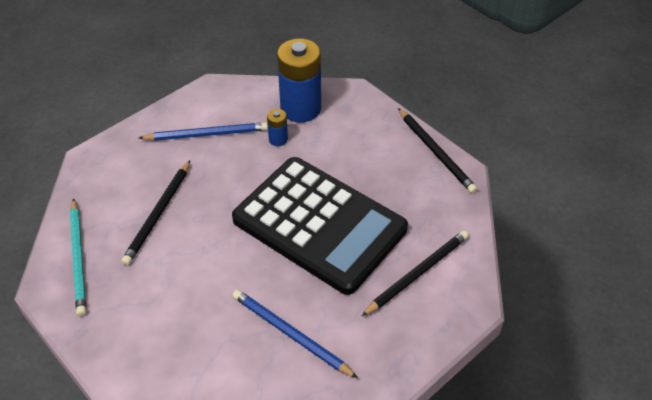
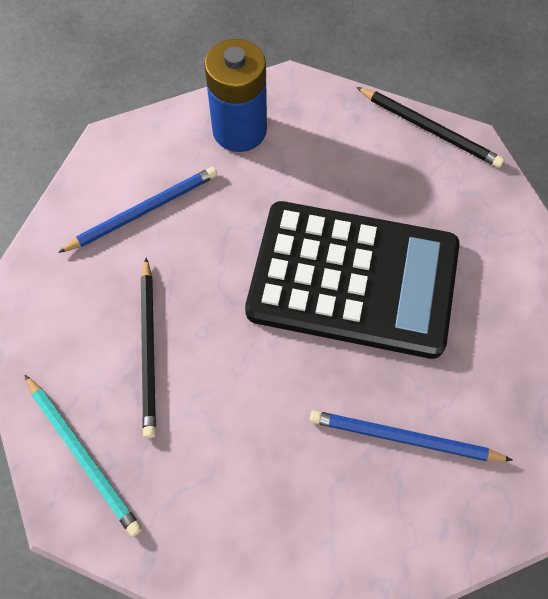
camera: 25 degrees left, 15 degrees up
(278, 139) = (237, 184): blue battery -> none
(417, 273) = (498, 296): black pencil -> none

